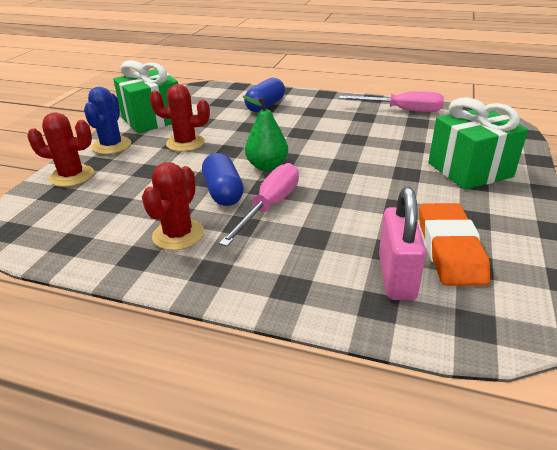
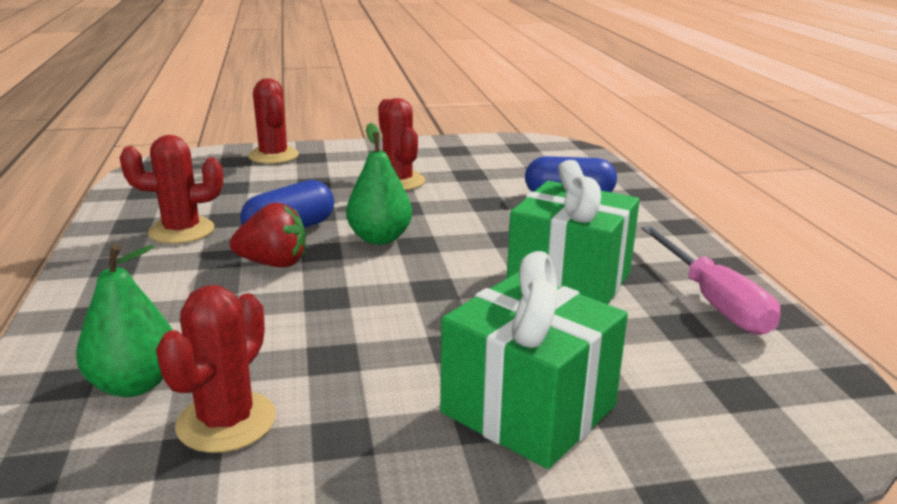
camera: 60 degrees right, 10 degrees down
(111, 146) = (355, 152): blue cactus -> none
(152, 119) = (442, 151): green gift -> green gift (569, 281)
(270, 206) = (274, 263): pink screwdriver -> red strawberry
(396, 277) = (134, 384): pink padlock -> green pear
(450, 249) = (226, 422): orange eraser -> red cactus

